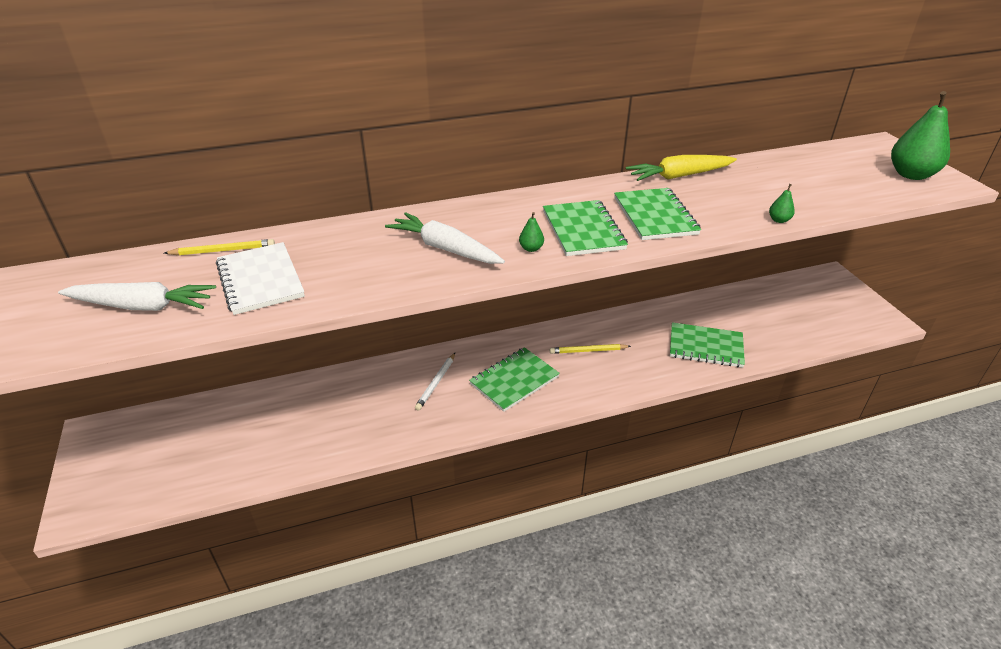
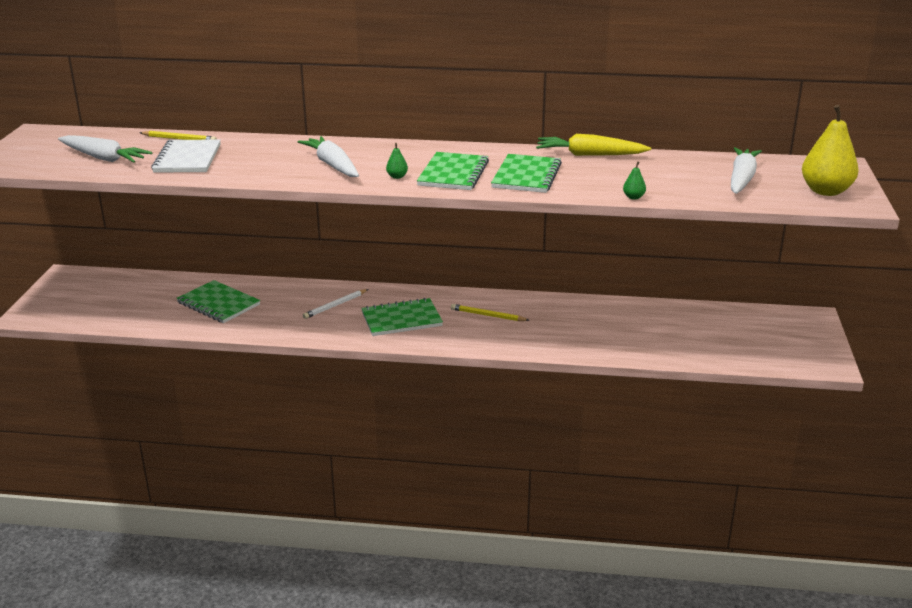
camera: 25 degrees right, 10 degrees down
(705, 346) = (604, 338): green notebook -> green notebook (218, 304)
(833, 176) = (741, 179): none -> white carrot
(911, 175) = (826, 191): green pear -> yellow pear

